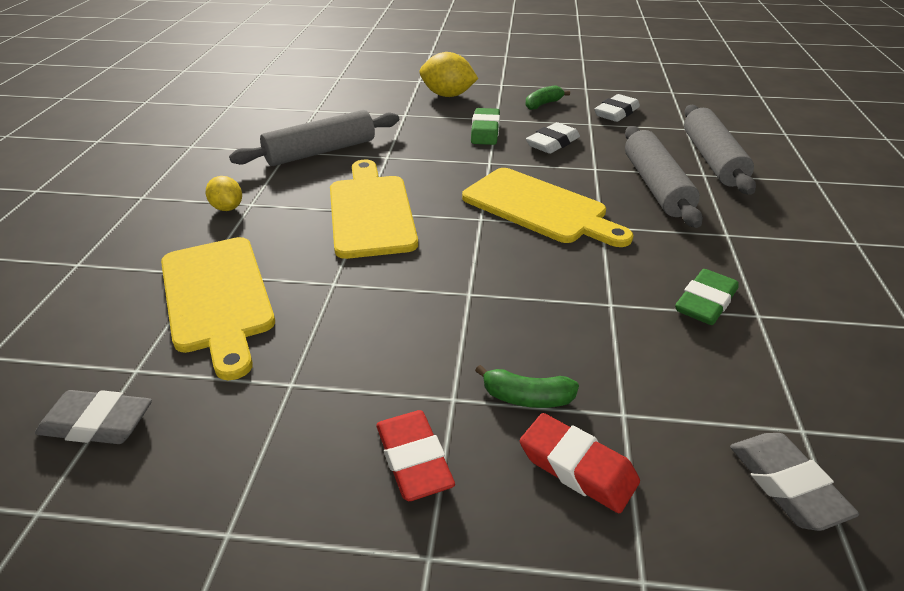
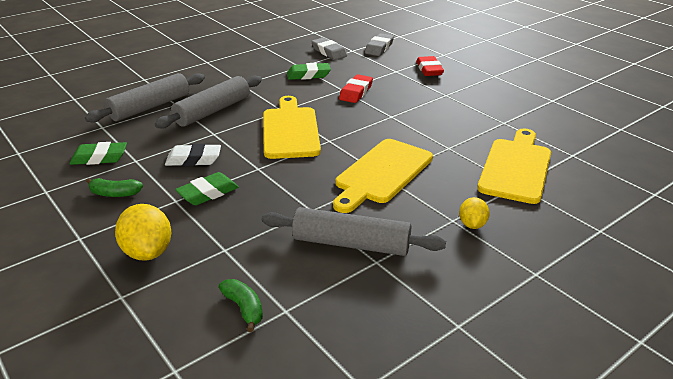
camera: 135 degrees left, 5 degrees down
(97, 423) = (594, 143): grey eraser -> grey eraser (329, 52)
(413, 460) = (478, 89): red eraser -> red eraser (356, 92)
(527, 397) = (420, 85): green banana -> green banana (244, 308)
(616, 113) = (99, 158): white eraser -> green eraser

